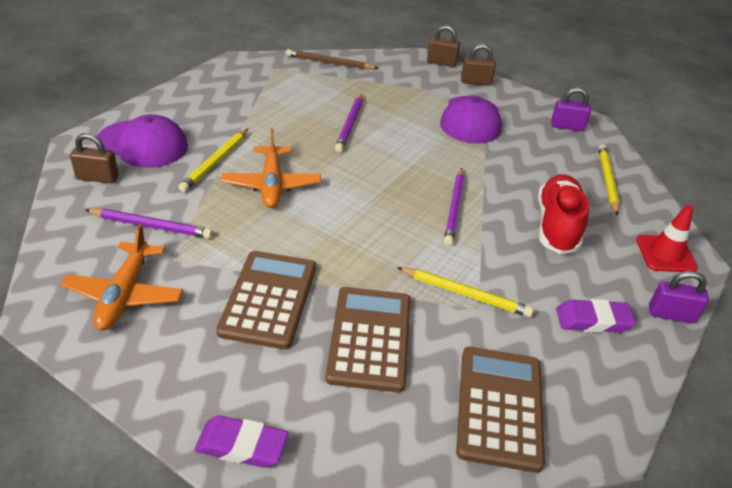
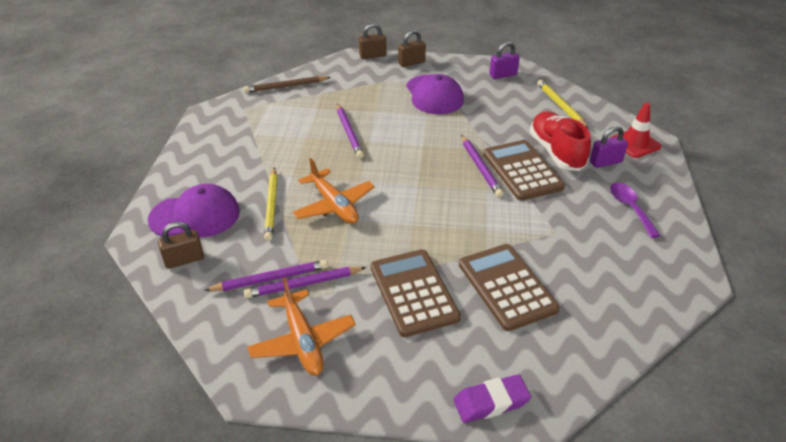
camera: 25 degrees left, 0 degrees up
(175, 244) = (303, 284): none -> purple pencil
(465, 294) = (540, 226): yellow pencil -> none
(499, 407) = (624, 292): brown calculator -> brown calculator (522, 170)
(593, 320) = (630, 208): purple eraser -> purple spoon
(671, 314) = (669, 183): purple padlock -> purple padlock (605, 162)

